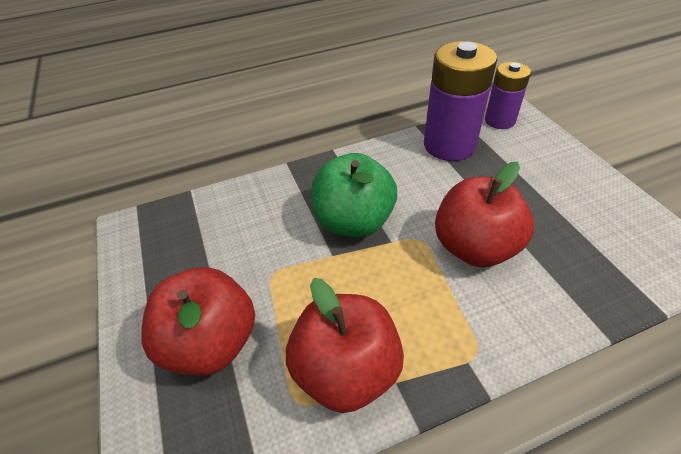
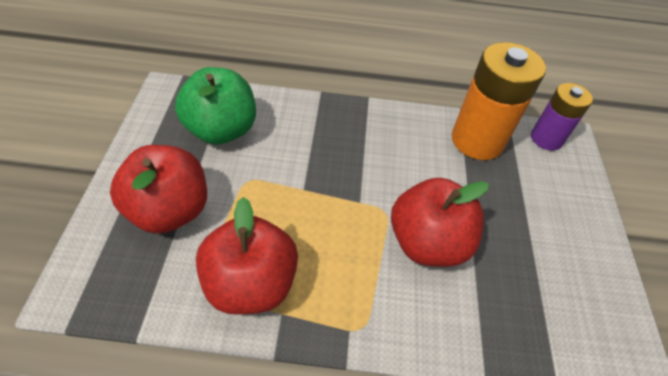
camera: 20 degrees right, 5 degrees up
(353, 221) = (340, 169): green apple -> green apple (221, 130)
(449, 145) = (477, 140): purple battery -> orange battery

